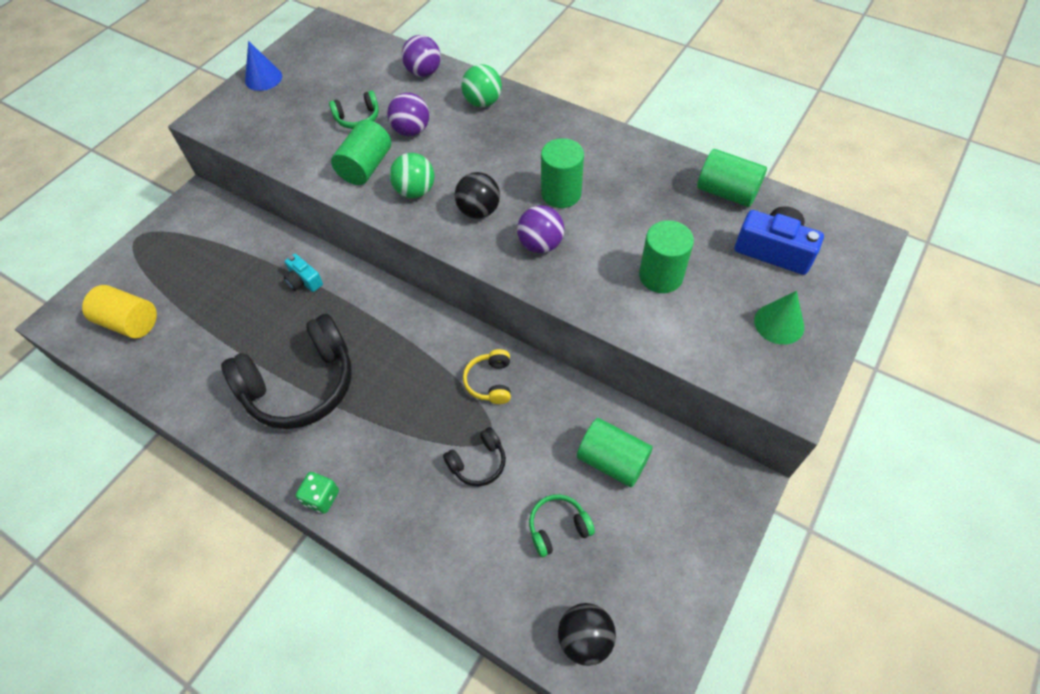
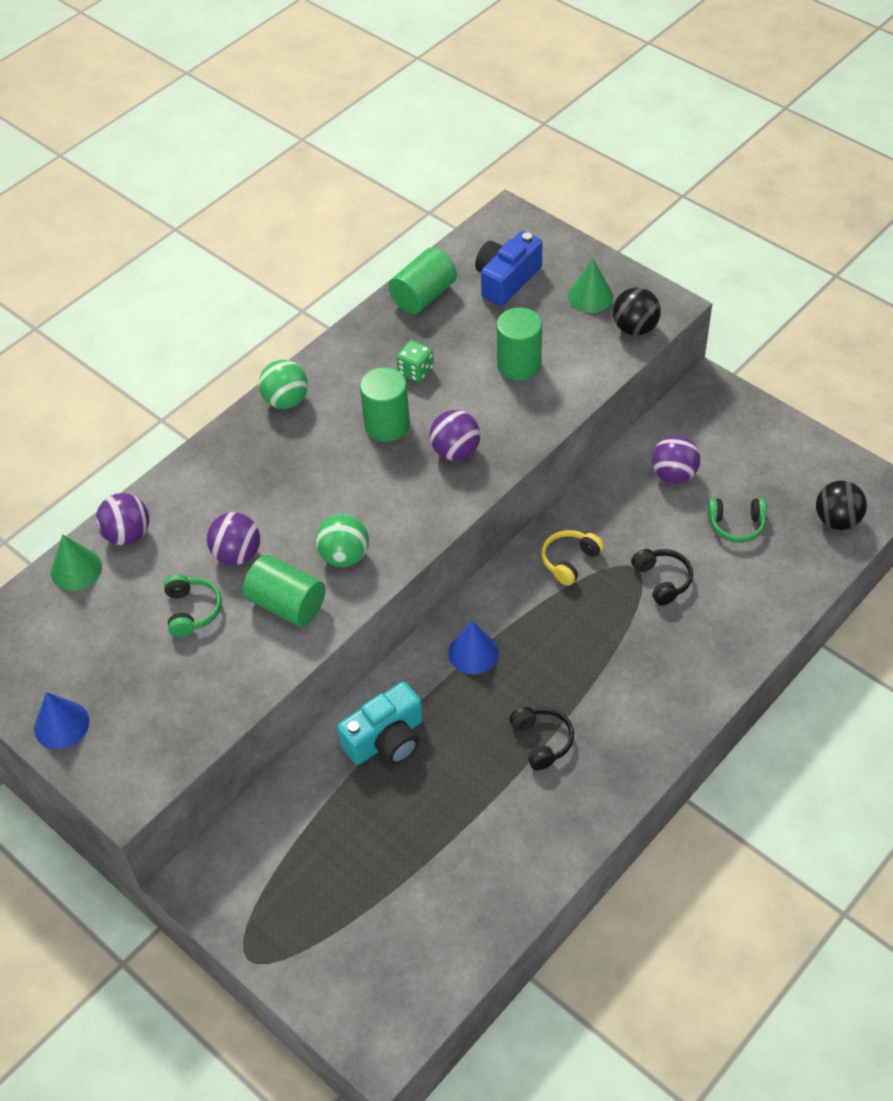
camera: 80 degrees left, 5 degrees down
(130, 322) = (406, 948): yellow cylinder -> none
(301, 385) = (542, 741): black headphones -> black headphones, size x0.46
(304, 281) = (386, 739): turquoise camera -> turquoise camera, size x1.68
(321, 497) = (685, 720): green dice -> green dice (415, 371)
(386, 324) = (473, 653): none -> blue cone
(391, 56) = (76, 569): none -> green cone
(479, 211) = (392, 499): black ball -> black ball (635, 328)
(483, 102) = (211, 478): green ball -> green ball (286, 400)
(490, 382) = (569, 561): yellow headphones -> yellow headphones turned 120 degrees clockwise
(558, 527) = (736, 525): green headphones -> green headphones turned 75 degrees counterclockwise
(612, 461) = (673, 475): green cylinder -> purple ball

